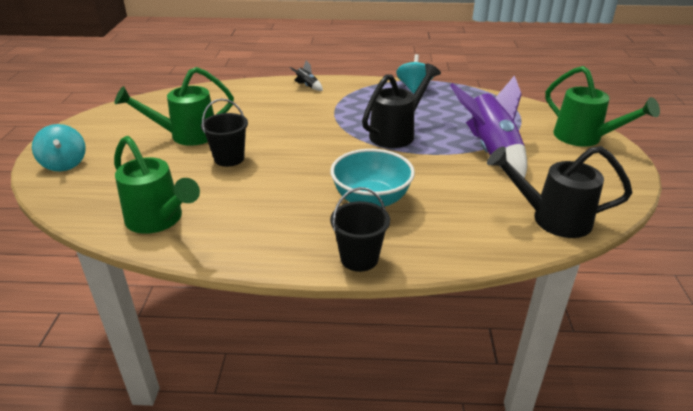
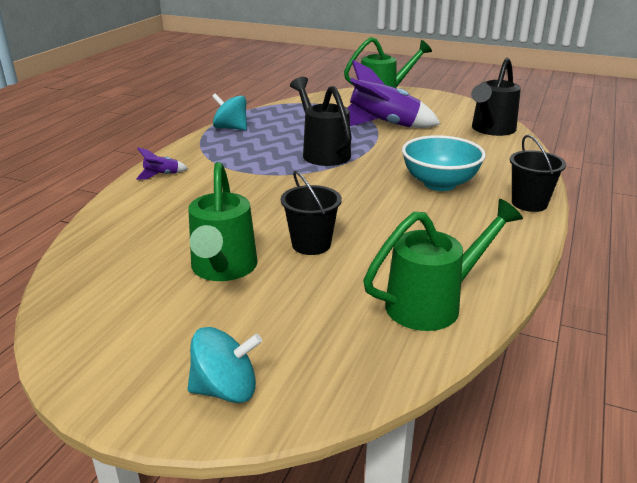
camera: 70 degrees left, 5 degrees down
(307, 86) = (161, 175): black rocket -> purple rocket

